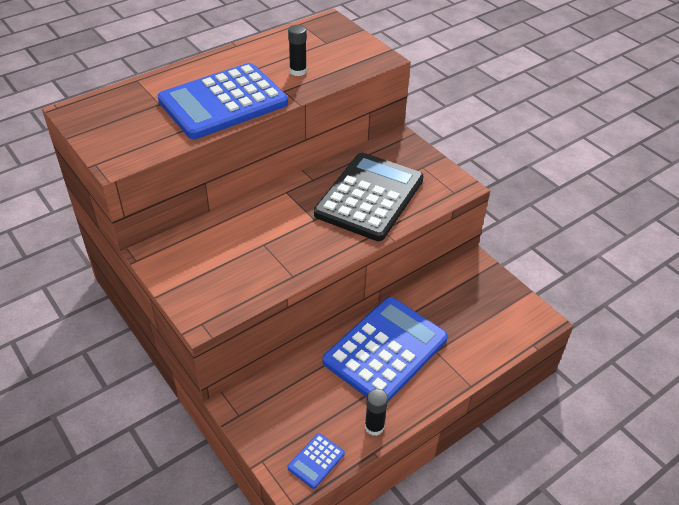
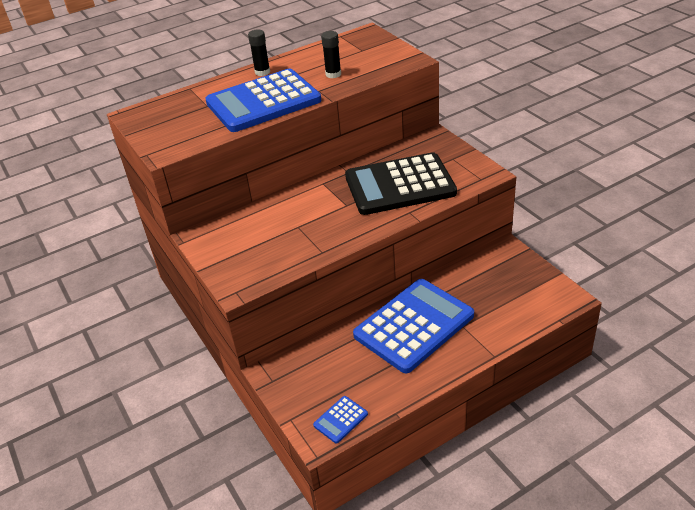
camera: 10 degrees right, 5 degrees down
(369, 197) = (400, 185): black calculator -> black calculator turned 135 degrees counterclockwise
(374, 427) = (398, 391): black glue stick -> black glue stick (262, 72)

